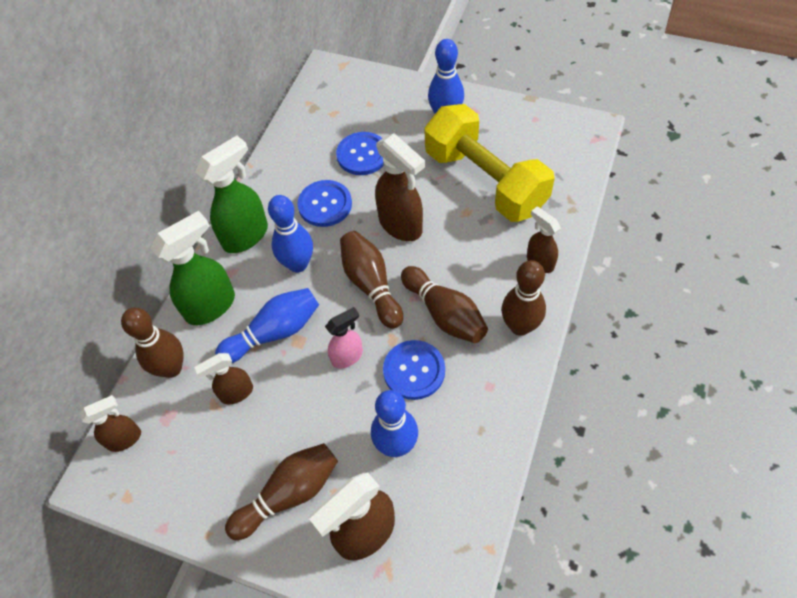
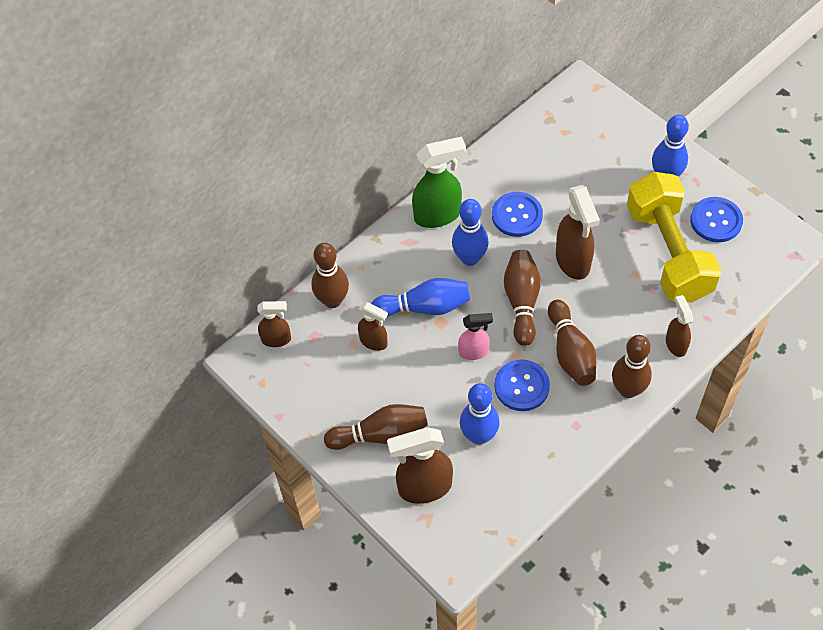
camera: 25 degrees right, 0 degrees up
(211, 306) = (384, 263): green spray bottle -> none
(236, 393) = (374, 342): brown spray bottle -> brown spray bottle turned 150 degrees counterclockwise
(362, 155) = (571, 183): blue button -> blue button (716, 221)

